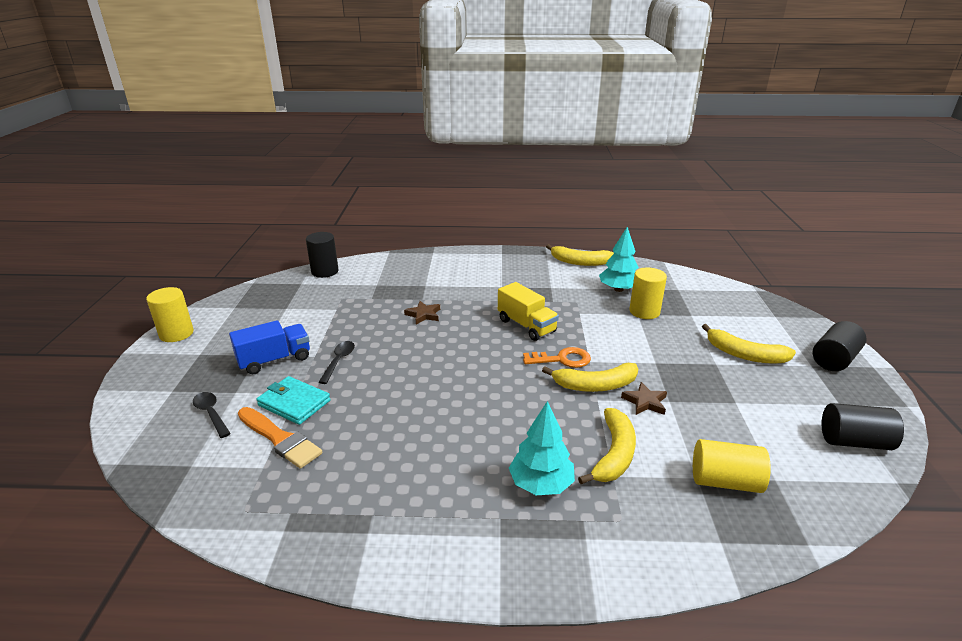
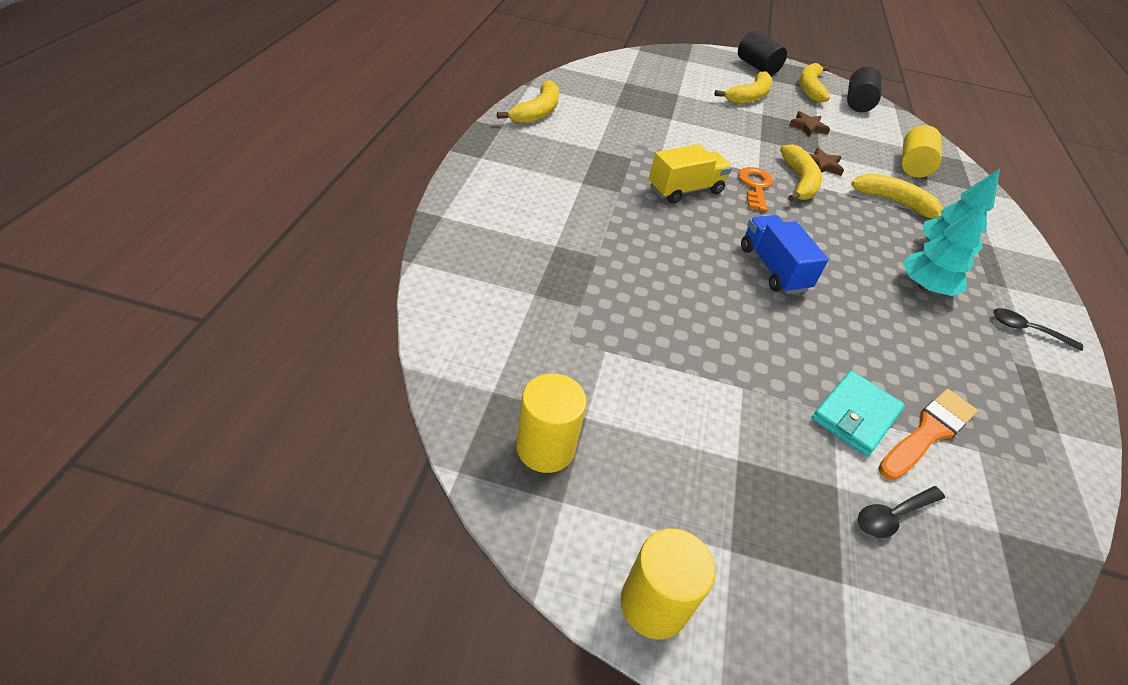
camera: 85 degrees left, 15 degrees up
(274, 360) = (753, 436): blue truck -> blue truck (773, 269)
(325, 271) = (455, 353): black cylinder -> none
(339, 361) = (756, 361): black spoon -> black spoon (1027, 330)
(423, 315) = (643, 262): brown star -> brown star (807, 127)
(618, 289) = (615, 111): turquoise tree -> turquoise tree (925, 287)
(644, 311) = (667, 114): yellow cylinder -> yellow cylinder (545, 448)
(836, 399) = (810, 88): none -> yellow banana

